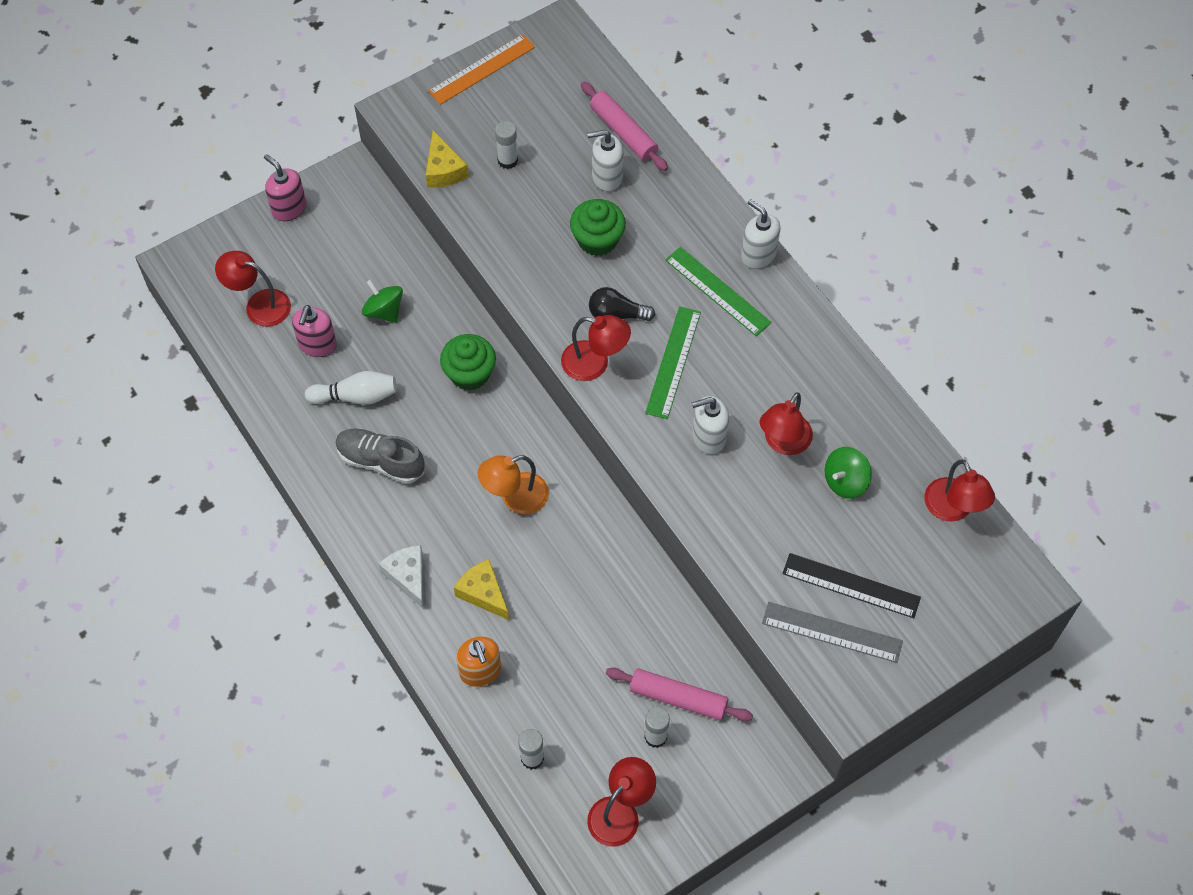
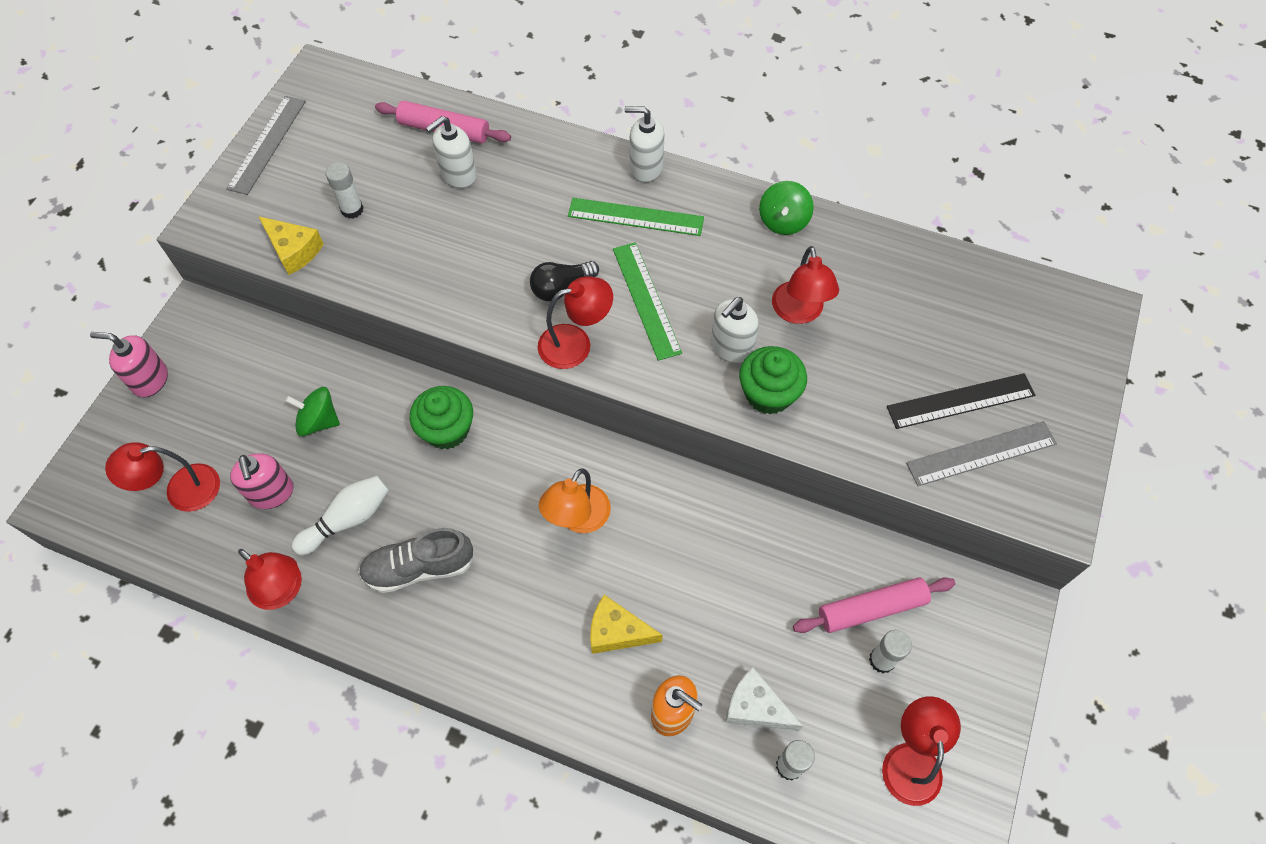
camera: 35 degrees left, 0 degrees up
(408, 577) = (531, 665): white cheese -> white cheese (755, 707)
(482, 69) = (267, 144): orange ruler -> grey ruler
(597, 240) = (492, 233): green cupcake -> green cupcake (768, 394)
(845, 481) = (878, 314): green spinning top -> green spinning top (783, 221)
(953, 509) = (982, 283): red lamp -> red lamp (283, 591)

